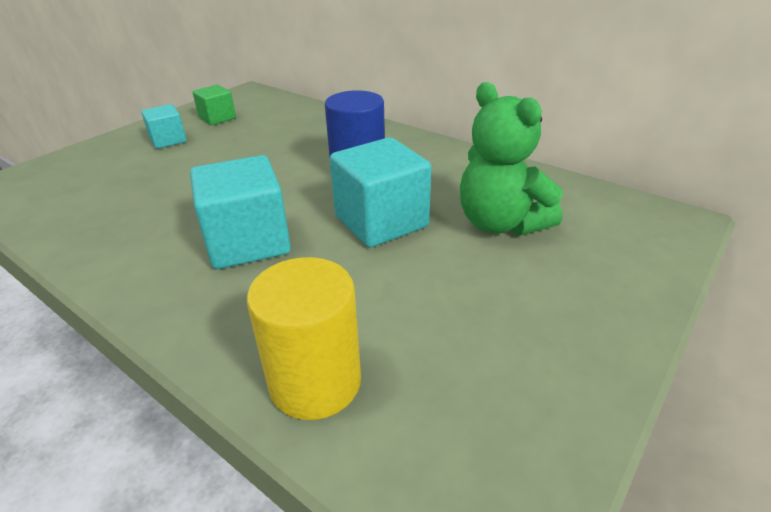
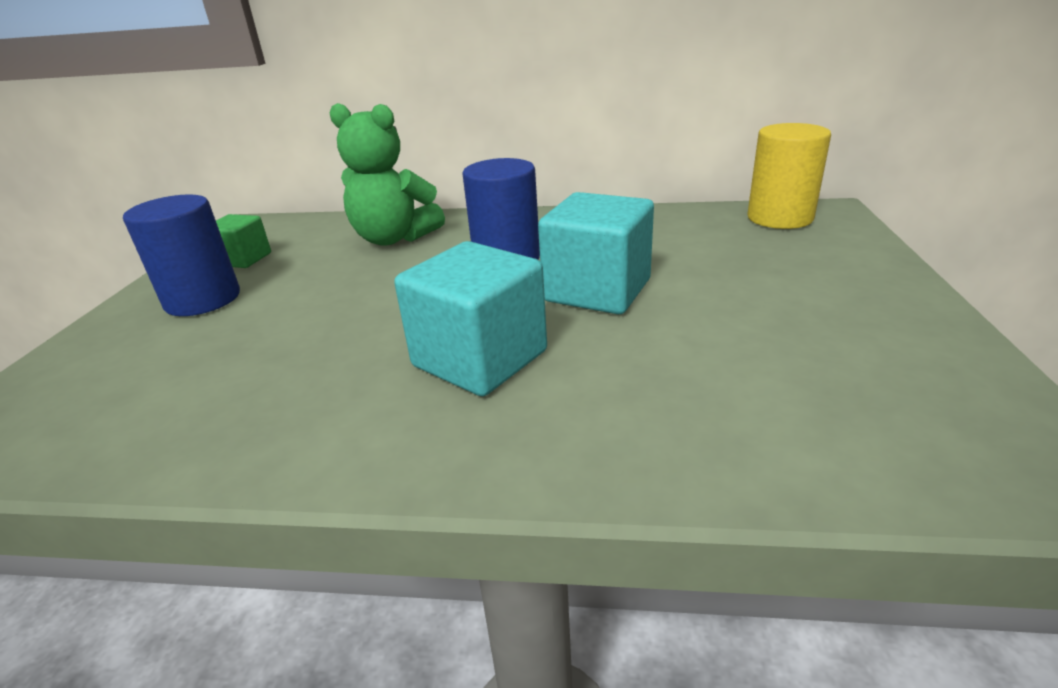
camera: 30 degrees left, 5 degrees down
(168, 140) = (203, 300): turquoise cube -> blue cylinder
(315, 382) = (751, 443): yellow cylinder -> yellow cylinder (779, 218)
(500, 223) = (706, 256): green teddy bear -> green teddy bear (394, 238)

